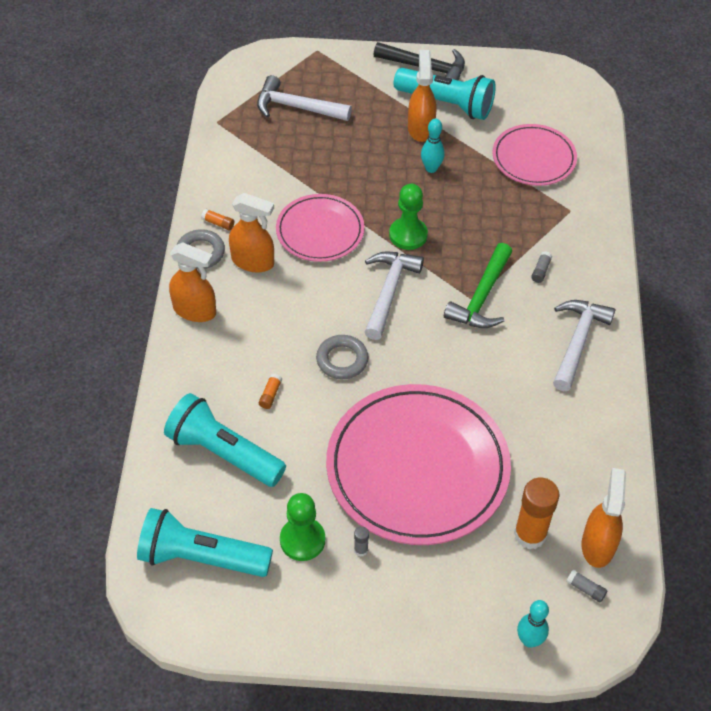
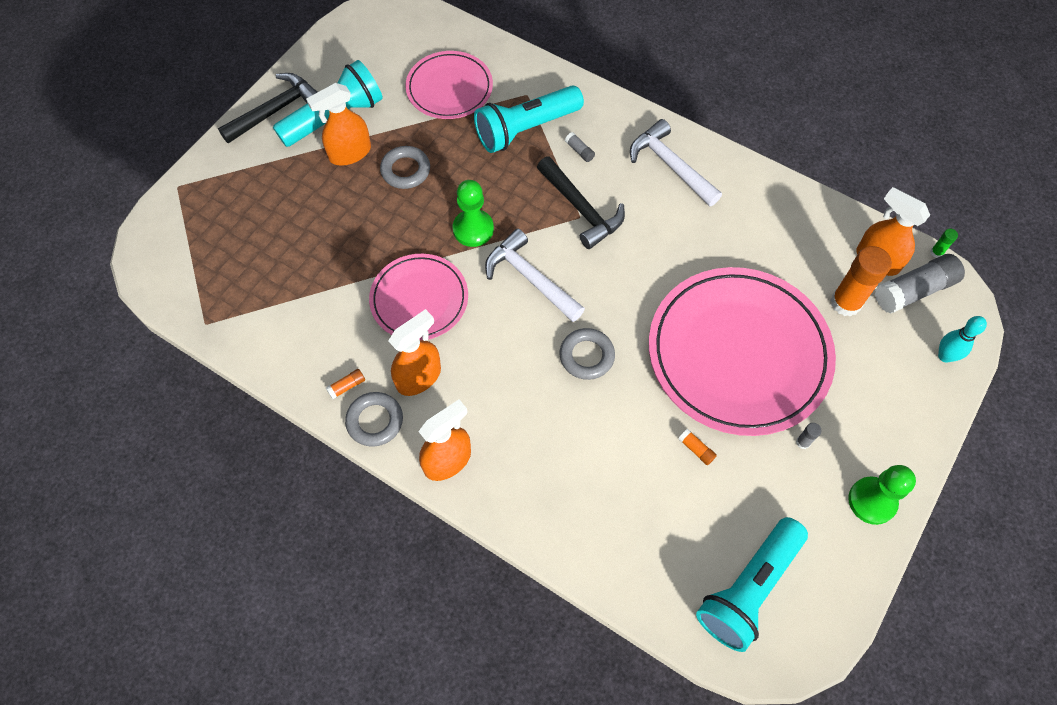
camera: 60 degrees left, 10 degrees up
(223, 453) = (638, 513): turquoise flashlight -> turquoise flashlight (526, 129)
(270, 395) = (592, 438): orange glue stick -> orange glue stick (696, 449)
(297, 107) = (242, 241): white hammer -> none
(302, 540) = (770, 487): green pawn -> green pawn (872, 501)
(420, 128) = (350, 153): orange spray bottle -> orange spray bottle turned 60 degrees counterclockwise
(431, 168) = (405, 170): turquoise bowling pin -> grey ring
(481, 297) = (581, 209): green hammer -> black hammer
(585, 589) = (914, 291): grey glue stick -> grey glue stick, size x2.33
(646, 595) = (936, 252): none -> green glue stick

